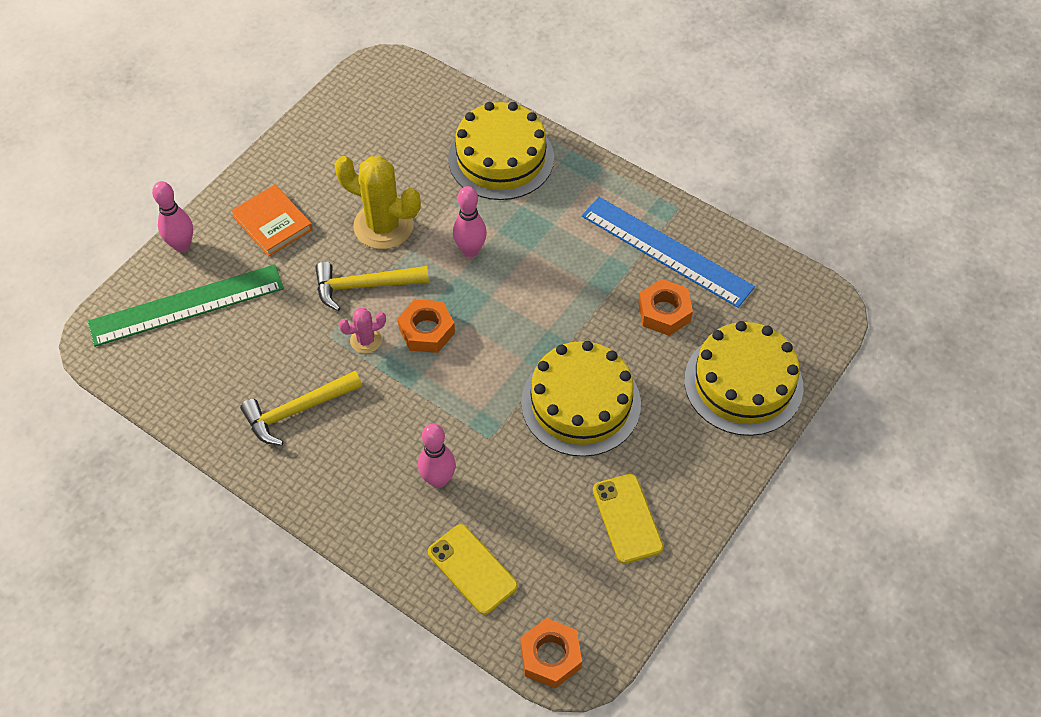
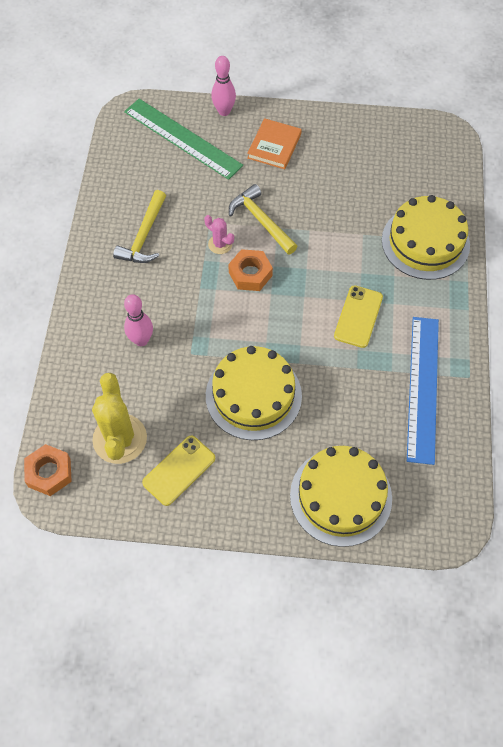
camera: 60 degrees right, 5 degrees up
(297, 411) = (144, 236): yellow hammer -> yellow hammer turned 105 degrees counterclockwise
(383, 226) = (316, 205): yellow cactus -> yellow cactus (120, 439)
(470, 250) = (333, 265): pink bowling pin -> none
(472, 569) = (87, 394): yellow phone -> yellow phone (358, 316)
(664, 312) = (367, 412): orange nut -> none

